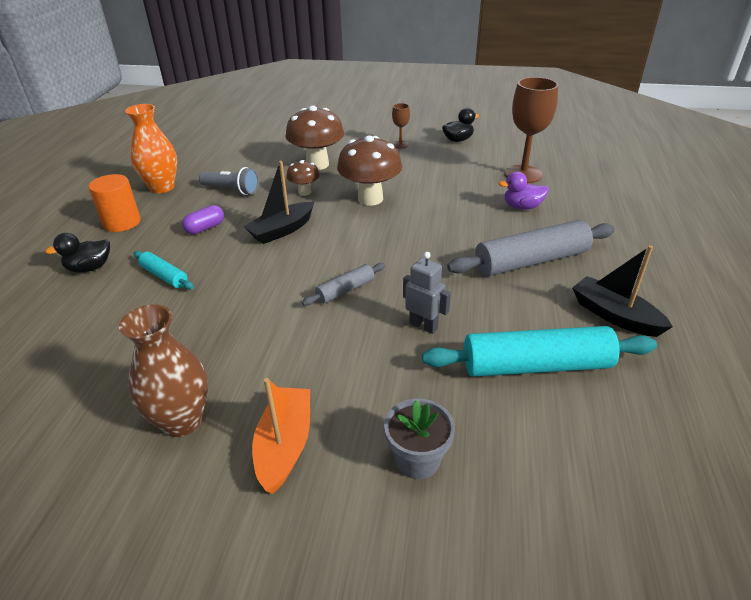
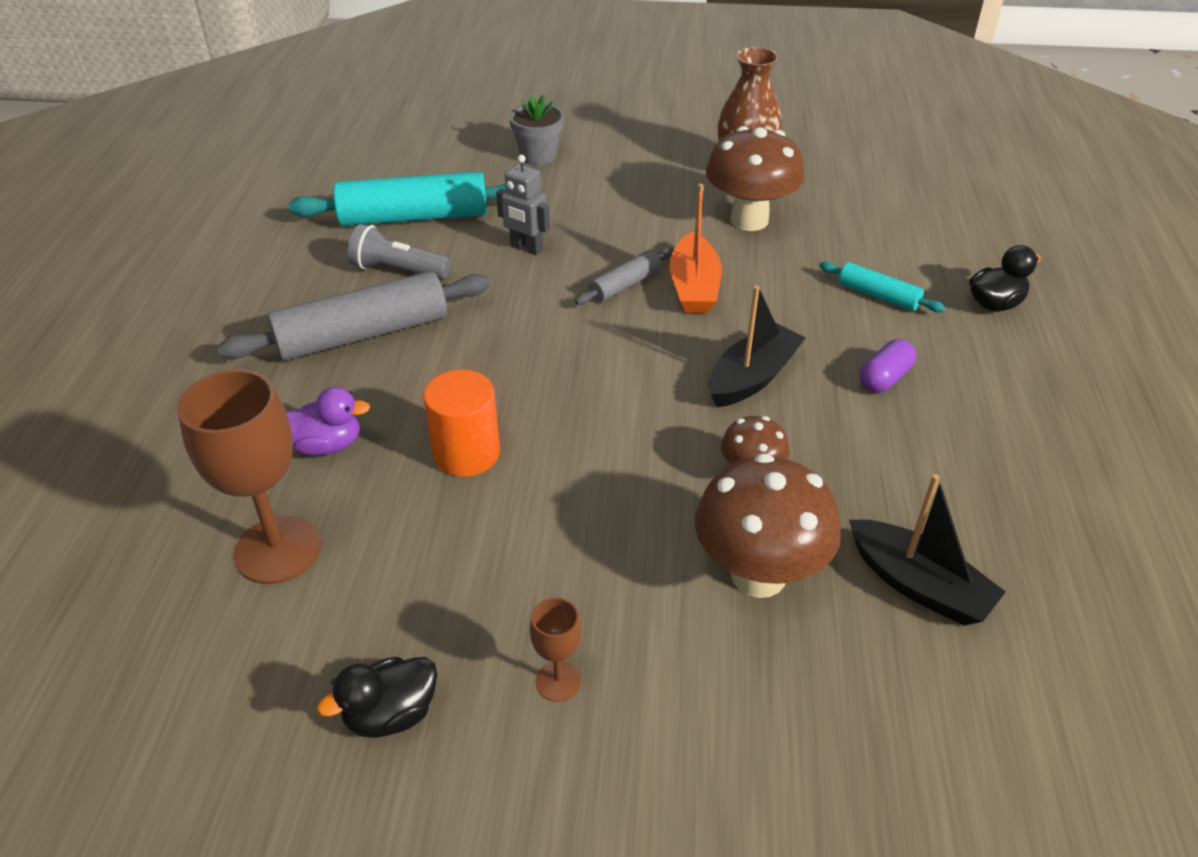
camera: 175 degrees right, 5 degrees up
(122, 222) = (1038, 385): orange cylinder -> orange cylinder (466, 453)
(162, 187) = (1056, 480): orange vase -> none
(232, 190) = (903, 475): grey flashlight -> grey flashlight (398, 270)
(285, 445) = (648, 160): orange boat -> orange boat (694, 287)
(370, 199) = (614, 458): brown mushroom -> brown mushroom (749, 220)
(614, 315) = (297, 266): black boat -> black boat (918, 585)

